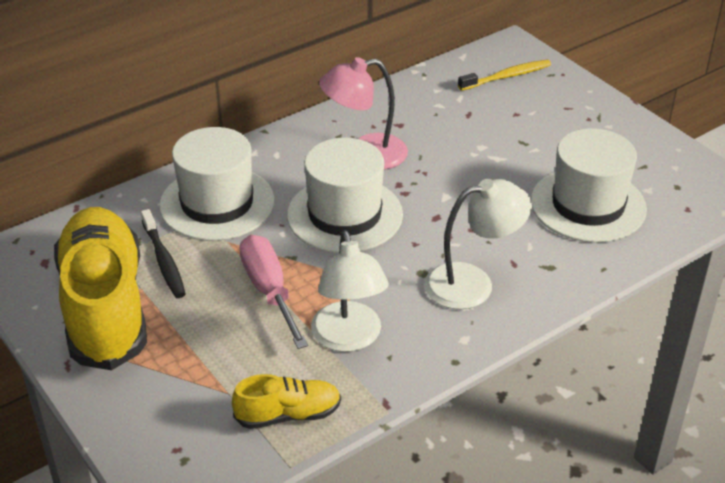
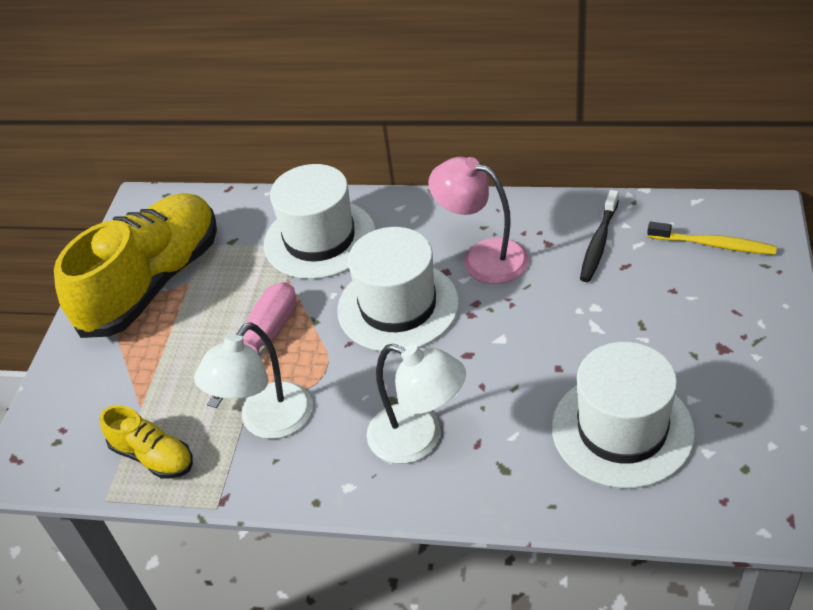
camera: 50 degrees right, 5 degrees up
(164, 260) = (229, 268): black toothbrush -> black toothbrush (599, 243)

